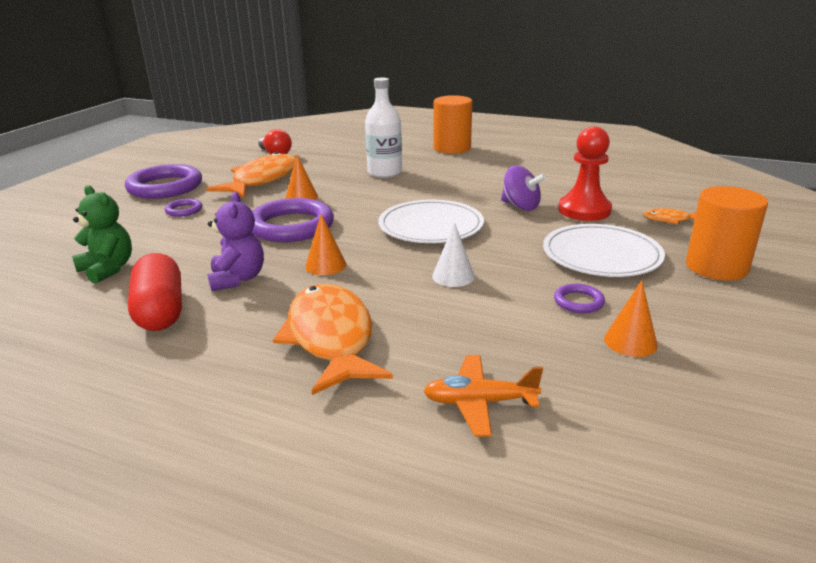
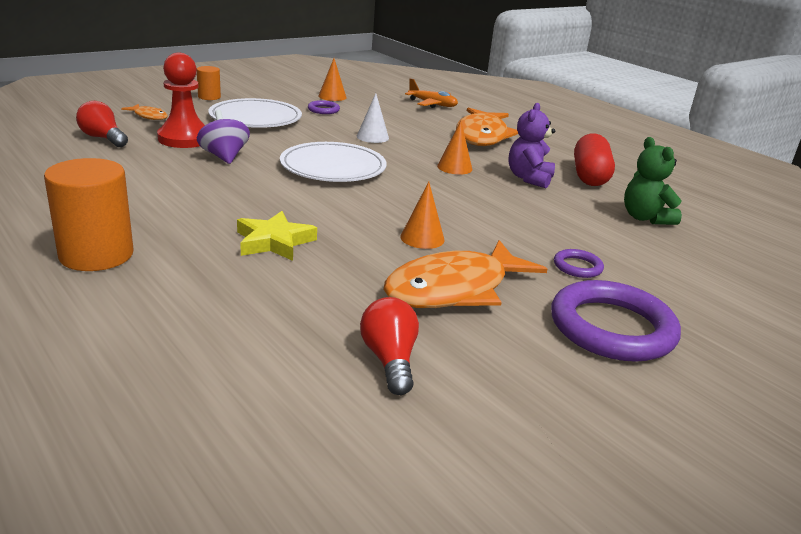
camera: 155 degrees left, 0 degrees up
(291, 226) = (459, 206): purple ring -> none
(384, 172) = (274, 242): white bottle -> yellow star
(626, 191) = (103, 138): none -> red light bulb
(716, 267) = (209, 97): orange cylinder -> orange cylinder, size x0.54

